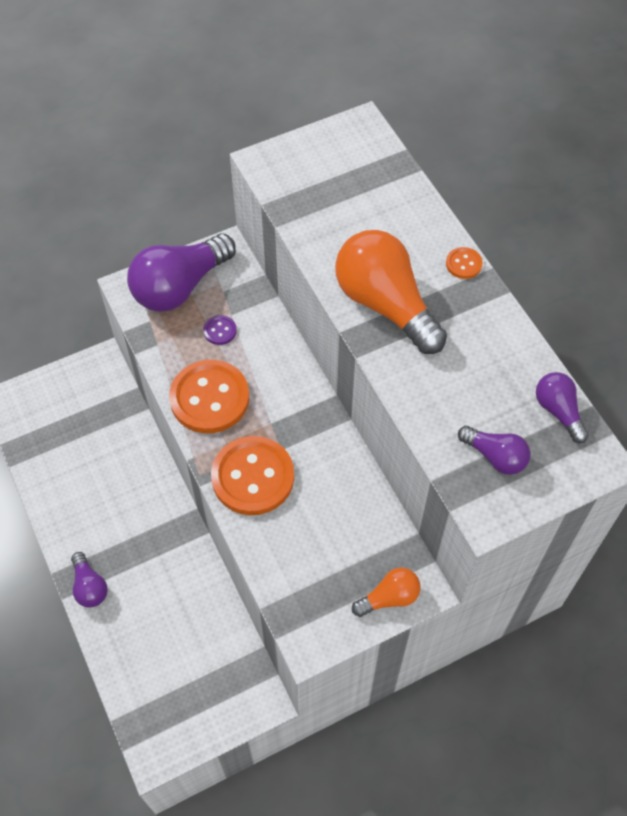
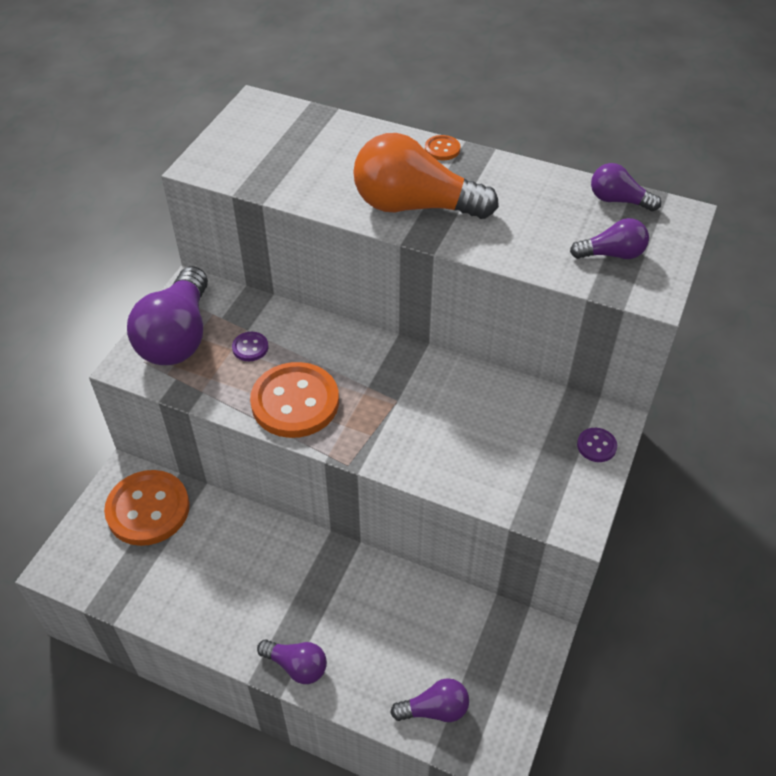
camera: 40 degrees left, 10 degrees down
(146, 689) = (434, 709): none -> purple light bulb
(253, 477) = (396, 436): orange button -> orange button (148, 509)
(389, 598) = (596, 446): orange light bulb -> purple button

